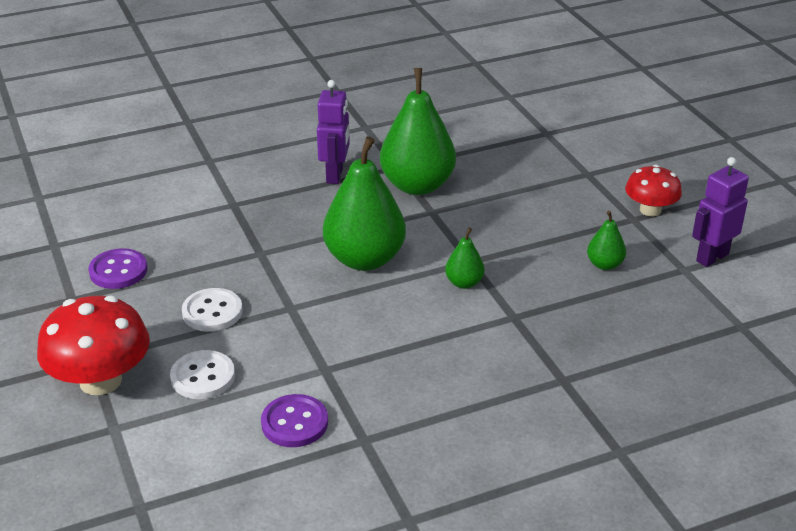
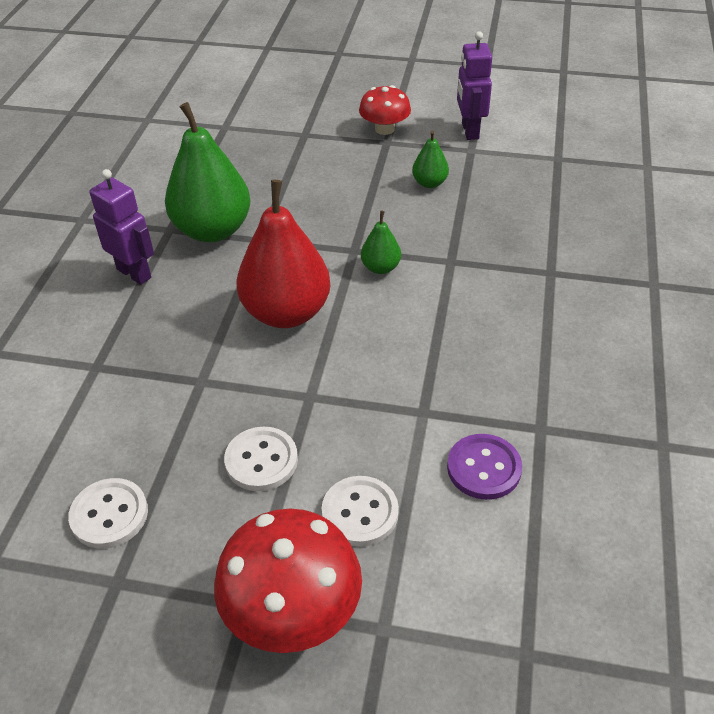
camera: 55 degrees left, 10 degrees up
(118, 271) = (109, 515): purple button -> white button
(364, 259) = (286, 312): green pear -> red pear

